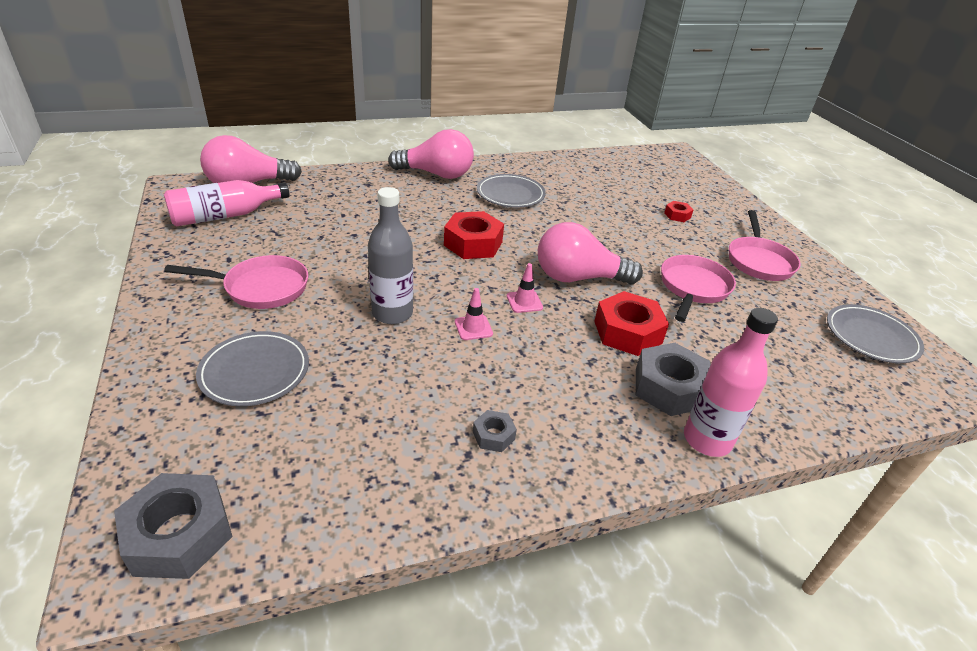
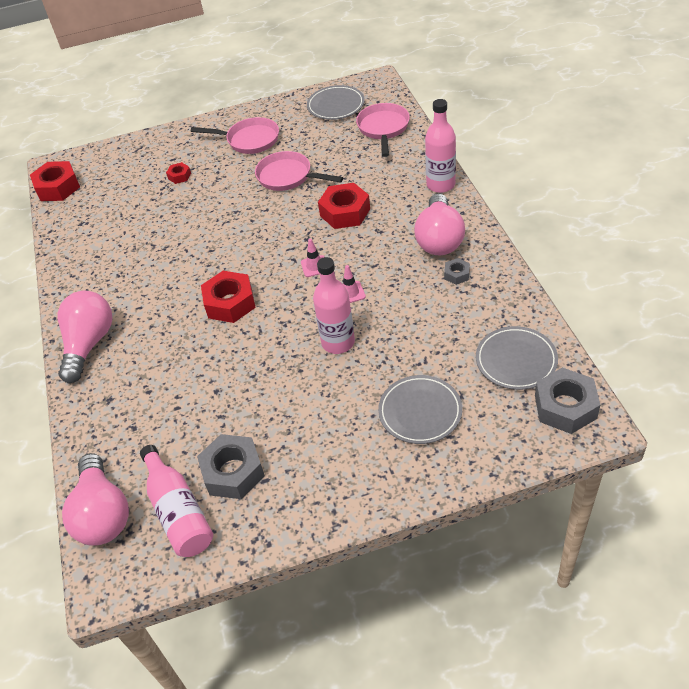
camera: 80 degrees left, 10 degrees up
(261, 288) = (311, 439): pink pan -> pink pan (383, 128)
(392, 313) = (338, 342): grey bottle -> pink bottle
(510, 194) = (137, 283): grey plate -> grey plate (516, 360)
(578, 278) = (279, 236): pink light bulb -> pink light bulb (439, 239)
(646, 155) = (58, 187): none -> red nut
(669, 388) = (399, 196): grey nut -> grey nut (233, 472)

